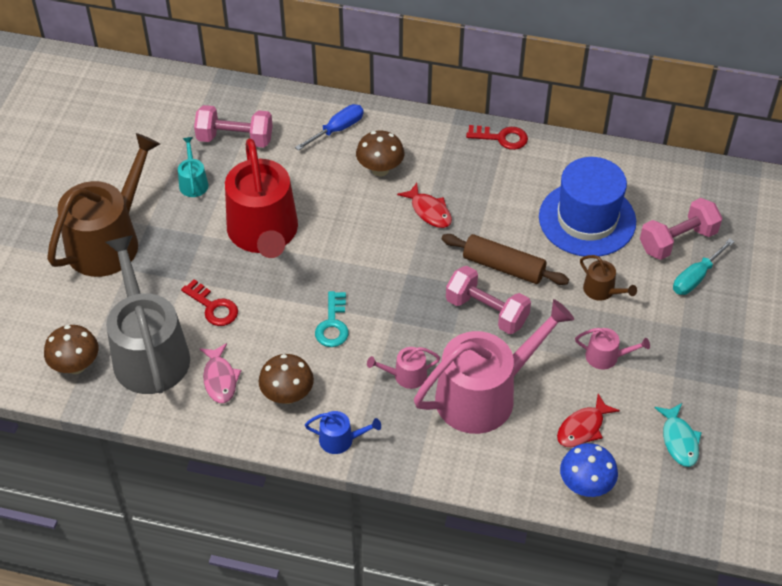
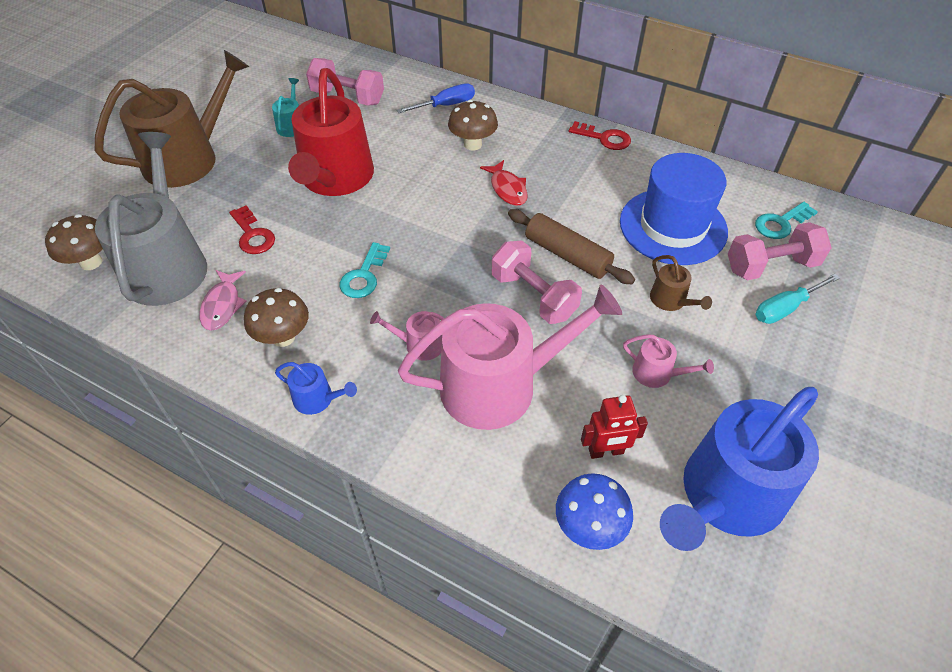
camera: 15 degrees right, 0 degrees up
(583, 428) = (606, 451): red fish -> red robot
(678, 197) = (781, 223): none -> turquoise key
(679, 440) = (726, 497): turquoise fish -> blue watering can

